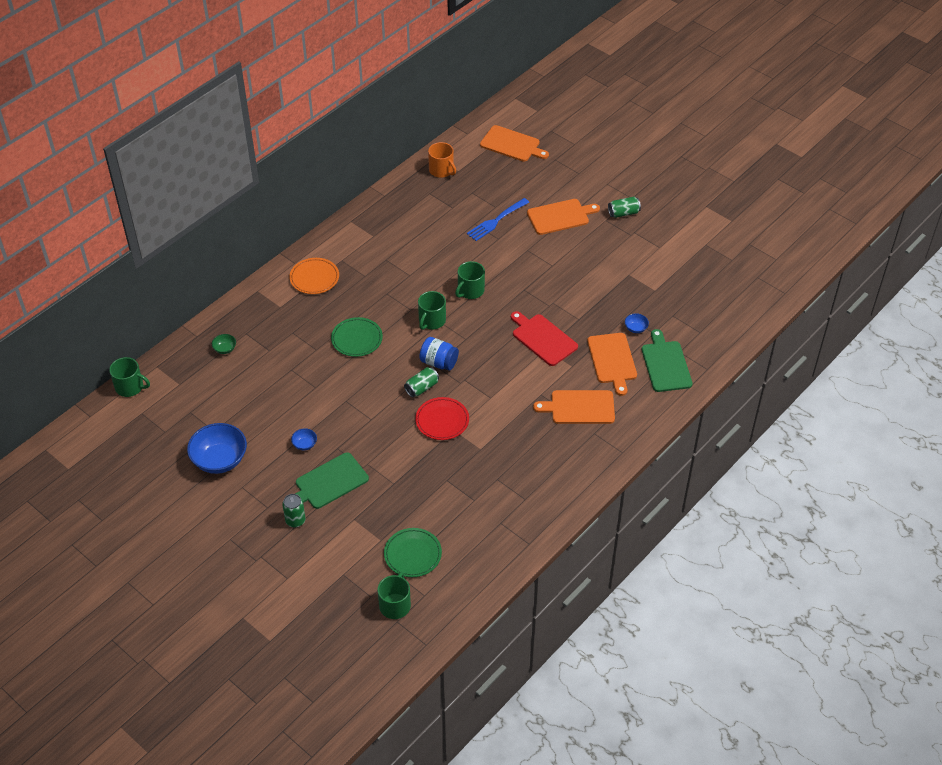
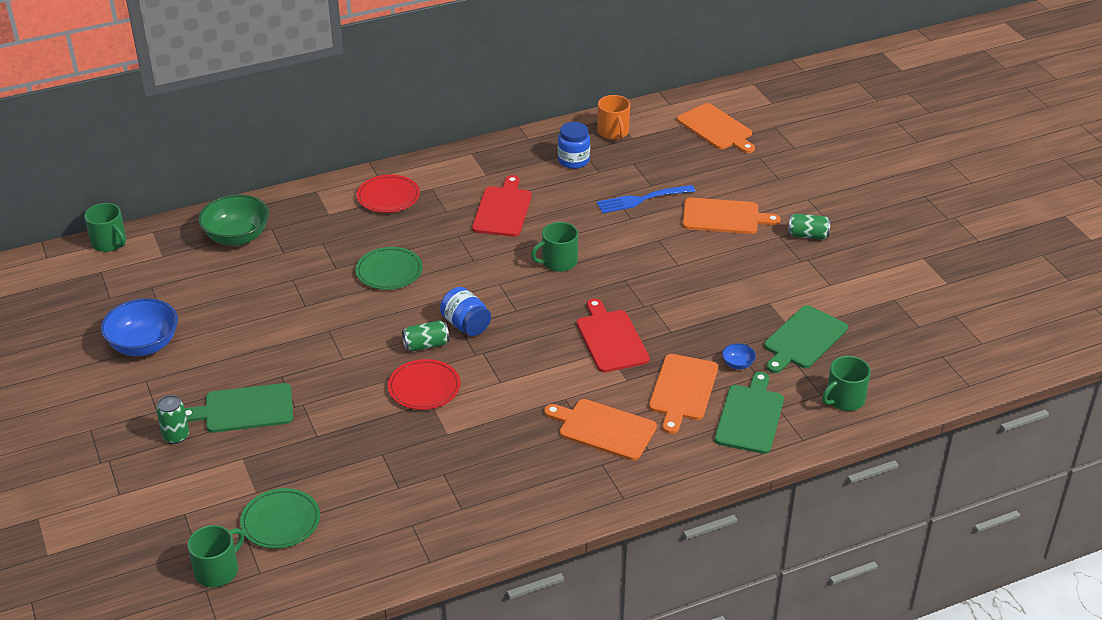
camera: 25 degrees right, 10 degrees down
(225, 349) = (237, 237): green bowl -> green bowl, size x2.26
(304, 444) = (248, 360): blue bowl -> none
(314, 278) = (388, 197): orange plate -> red plate
(404, 261) = (503, 210): none -> red cutting board
(428, 204) = (573, 161): none -> blue jar
(431, 321) = (489, 279): green mug -> green mug (844, 399)
(666, 295) = (803, 339): none -> green cutting board

